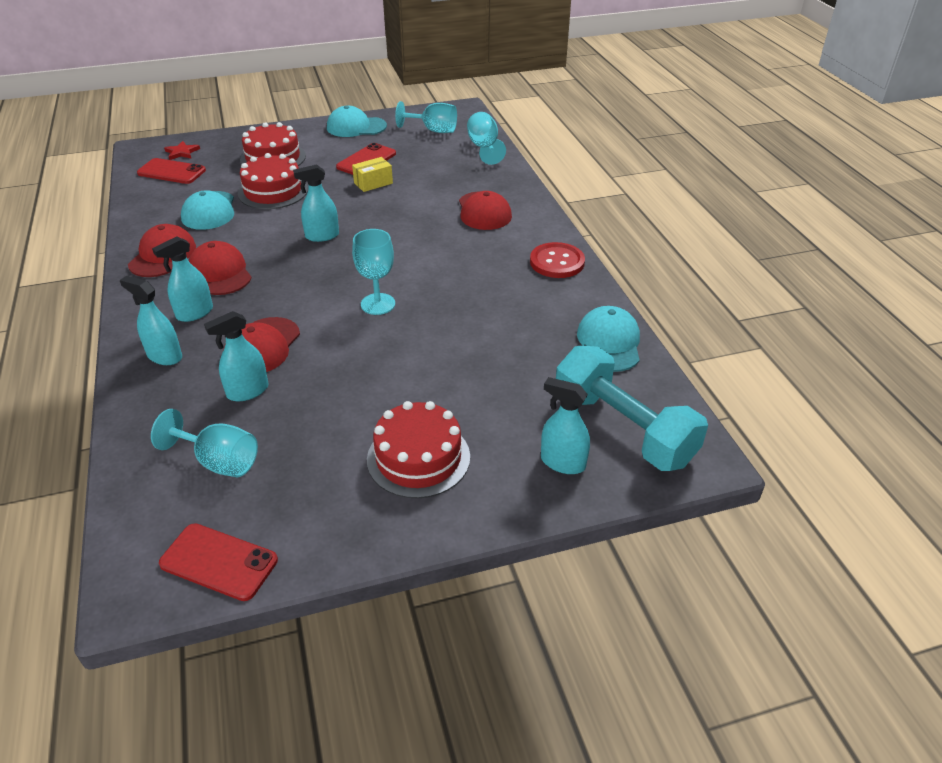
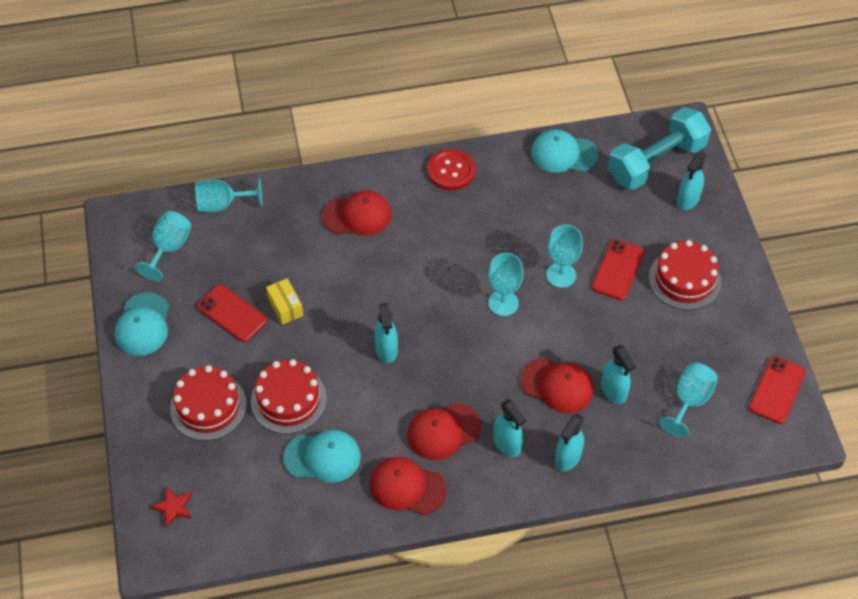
camera: 85 degrees left, 15 degrees up
(171, 172) = (224, 510): red phone -> red phone (618, 270)
(419, 345) = (561, 275): none -> turquoise goblet

